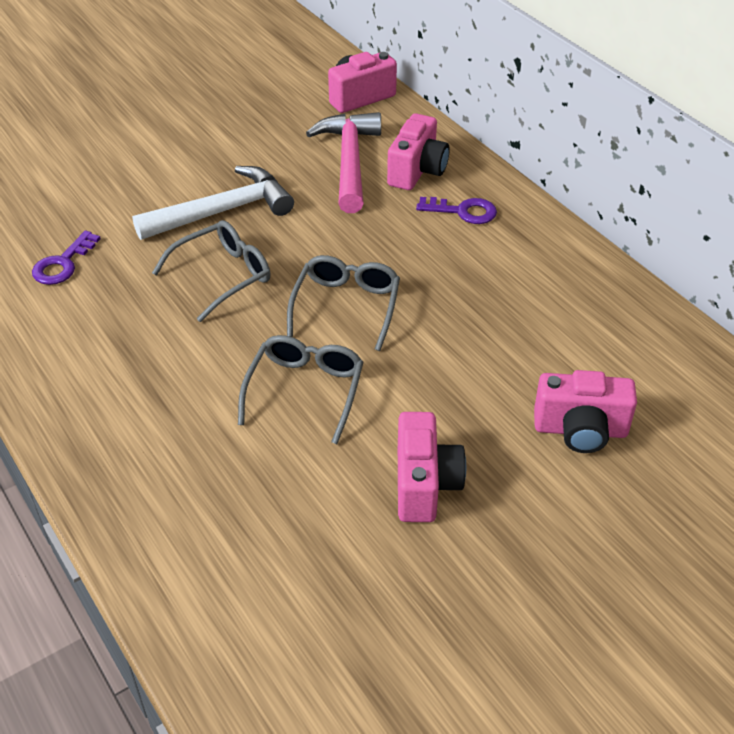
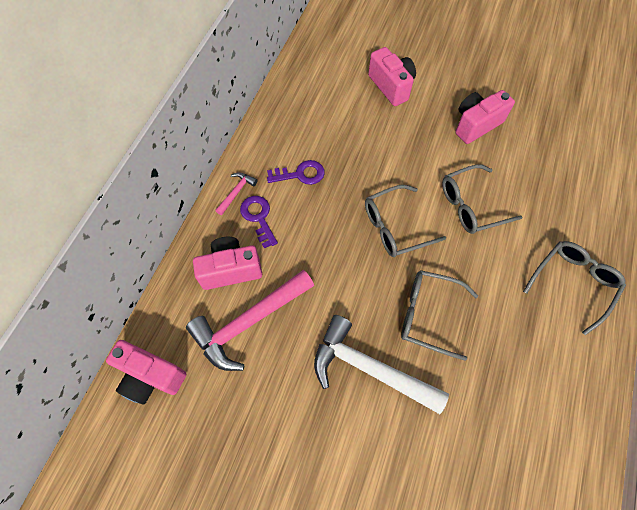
camera: 125 degrees left, 20 degrees up
(63, 264) = (508, 435): purple key -> purple key (300, 174)
(115, 416) = (573, 282): none -> grey glasses
(513, 209) = (236, 192): none -> pink hammer

